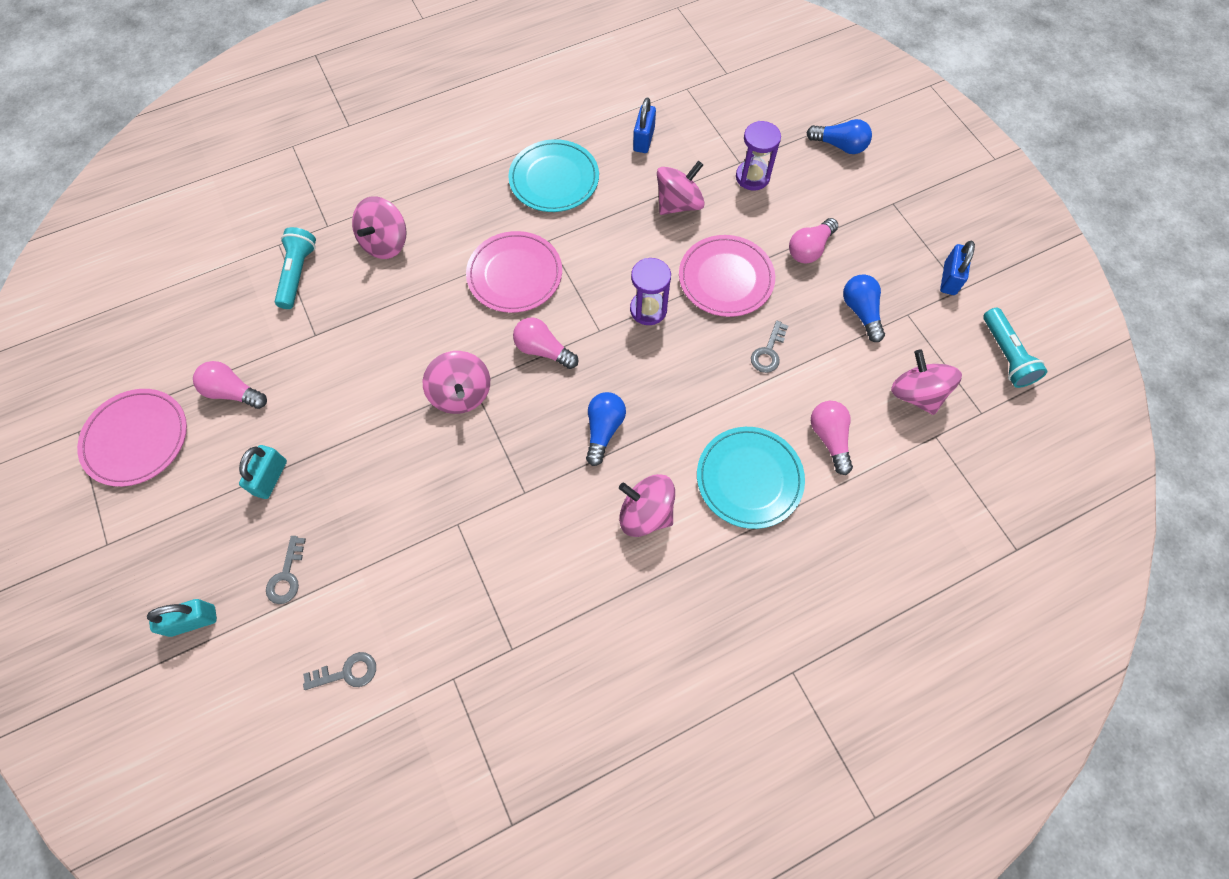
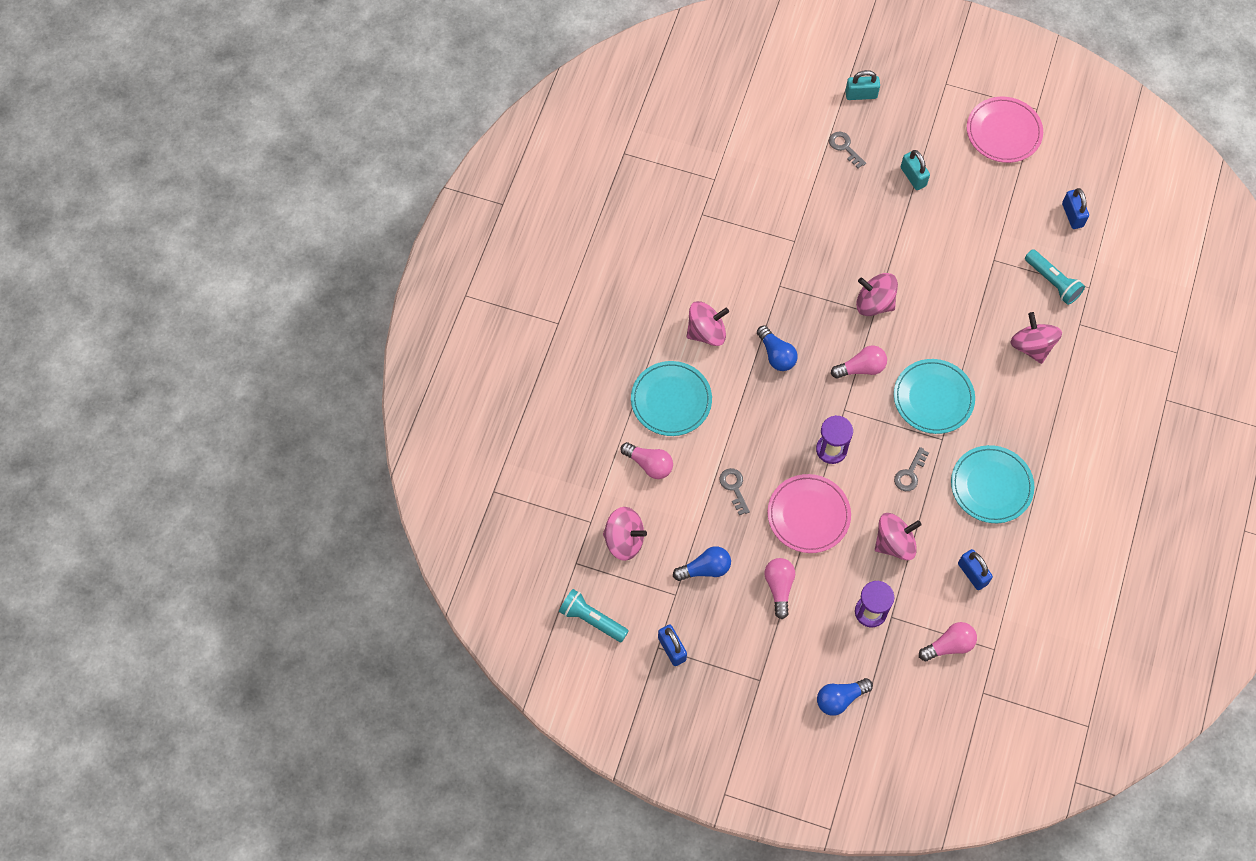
camera: 135 degrees right, 0 degrees up
(193, 621) = (861, 94): turquoise padlock -> turquoise padlock turned 60 degrees clockwise
(201, 310) = (1072, 215): none -> blue padlock
(233, 392) = (991, 194): pink light bulb -> pink light bulb (949, 645)
(347, 672) = (765, 139): grey key -> grey key (910, 473)
(515, 274) = (933, 398): pink plate -> turquoise plate
(678, 204) = (894, 543): pink spinning top -> pink spinning top turned 120 degrees counterclockwise
(861, 312) = (705, 569): blue light bulb -> blue light bulb turned 45 degrees counterclockwise

